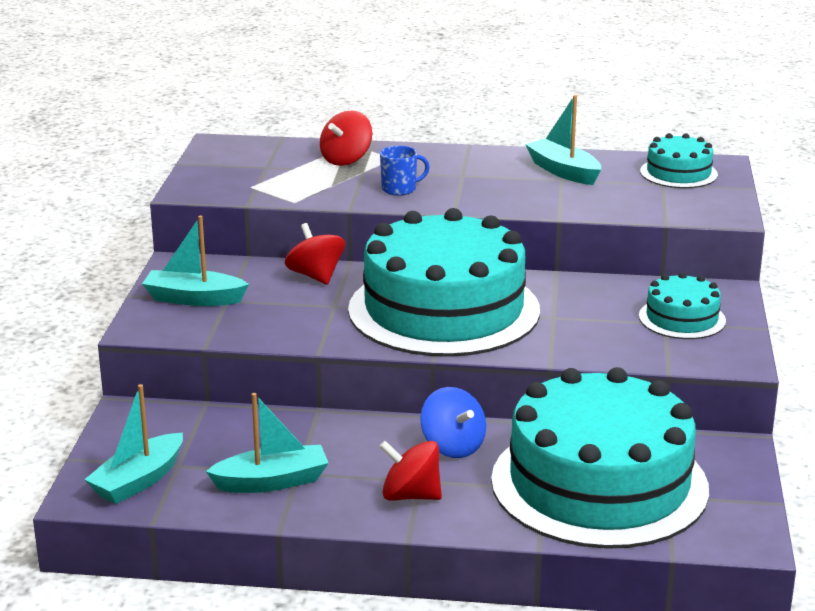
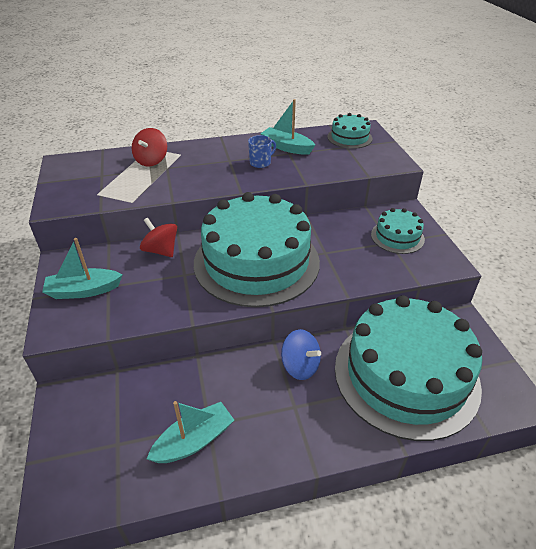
camera: 20 degrees left, 15 degrees up
(138, 481) = (92, 472): turquoise boat -> none
(400, 189) = (197, 178): blue mug -> blue mug (260, 163)
(410, 495) = (296, 425): red spinning top -> none

